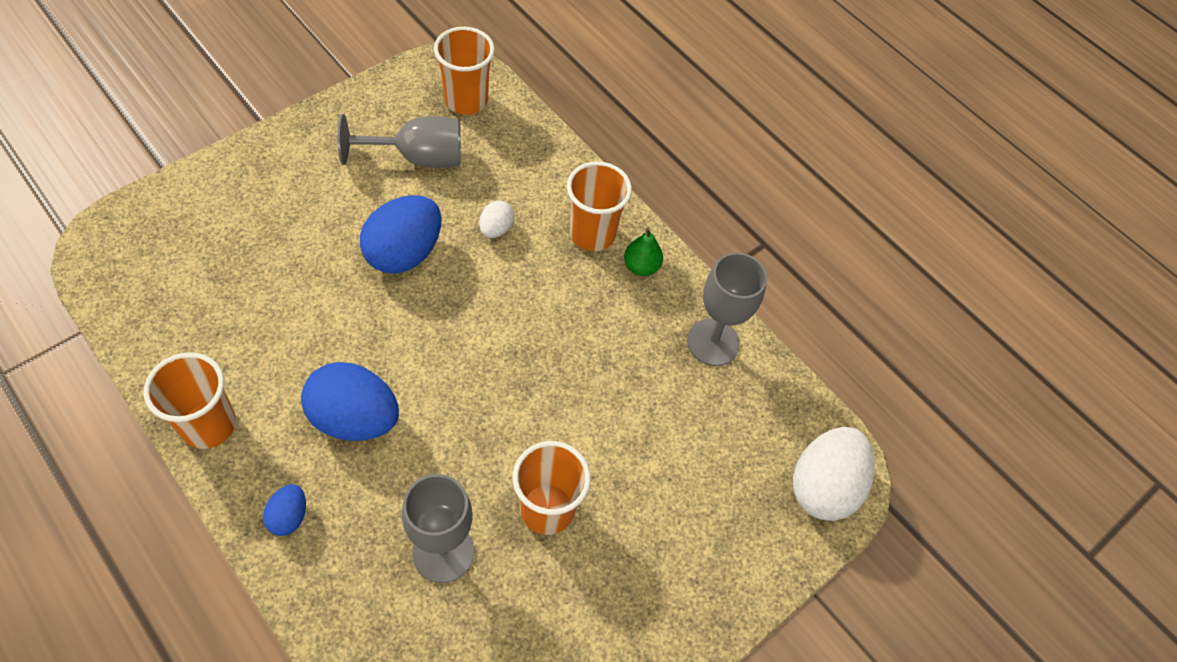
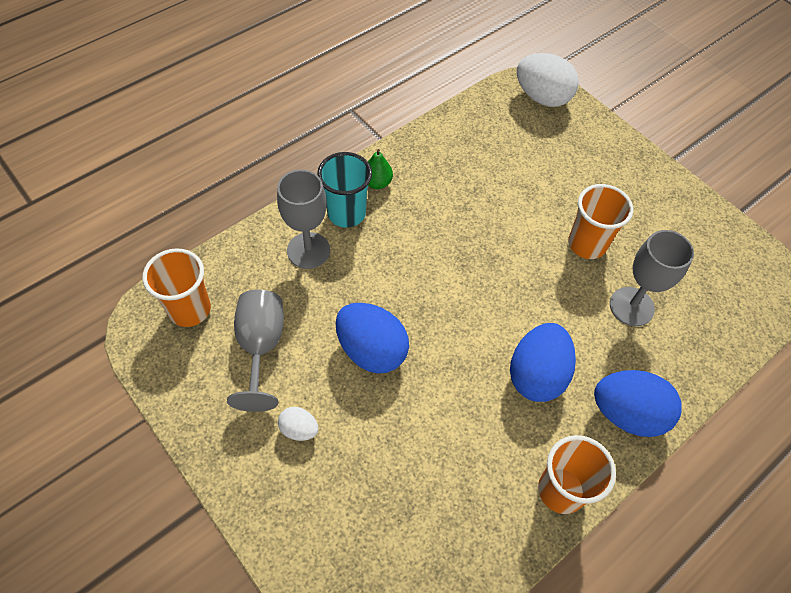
camera: 85 degrees left, 0 degrees up
(289, 516) = (627, 413): blue egg -> blue egg, size x2.02
(496, 229) = (343, 281): white egg -> white egg (299, 429)
(592, 234) = (346, 213): orange cup -> turquoise cup
(713, 342) = (441, 144): grey goblet -> grey goblet (308, 250)

